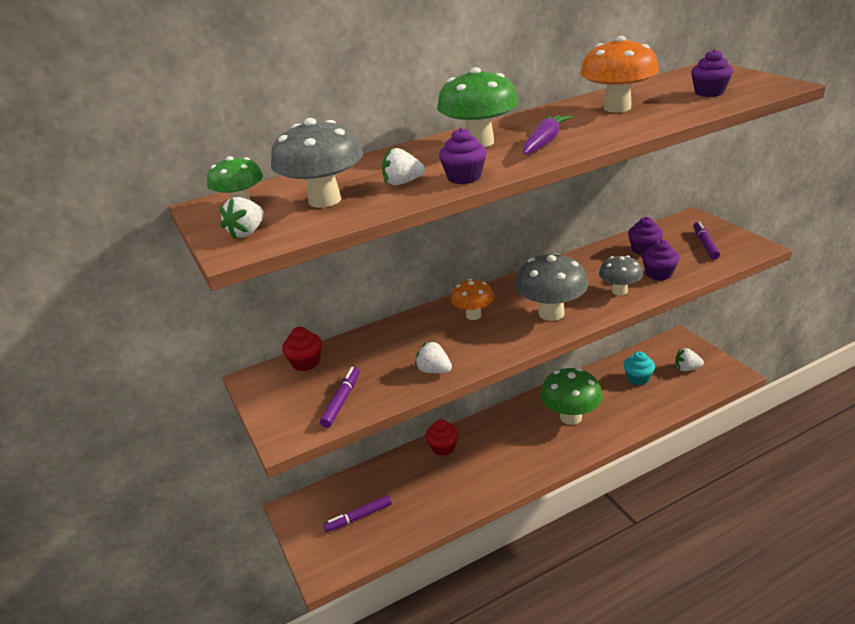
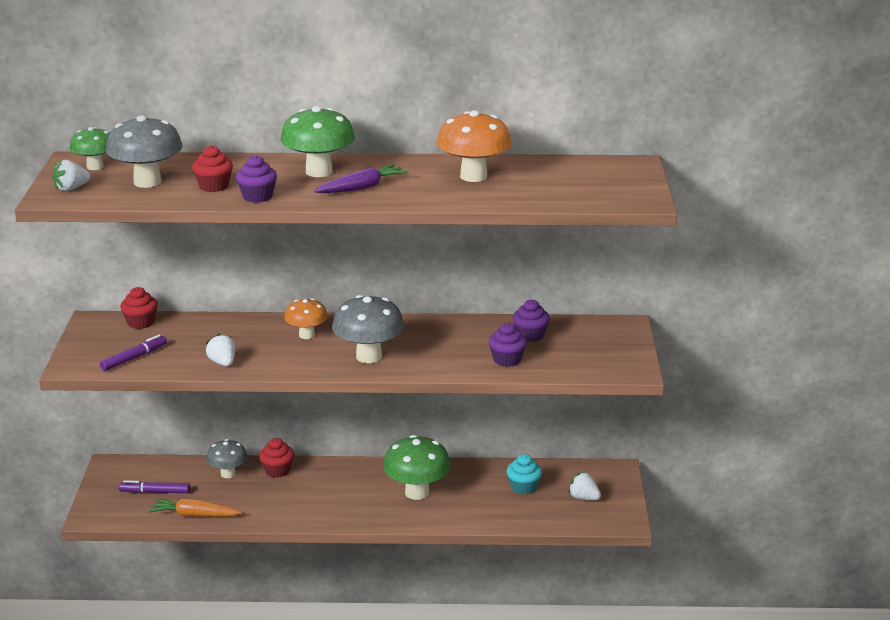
camera: 25 degrees right, 5 degrees down
(402, 183) = (214, 186): white strawberry -> red cupcake
(417, 524) = (194, 515): none -> orange carrot
(619, 291) = (451, 361): grey mushroom -> grey mushroom (228, 474)
(705, 244) = (592, 351): purple marker -> none
(709, 92) = (572, 188): purple cupcake -> none

